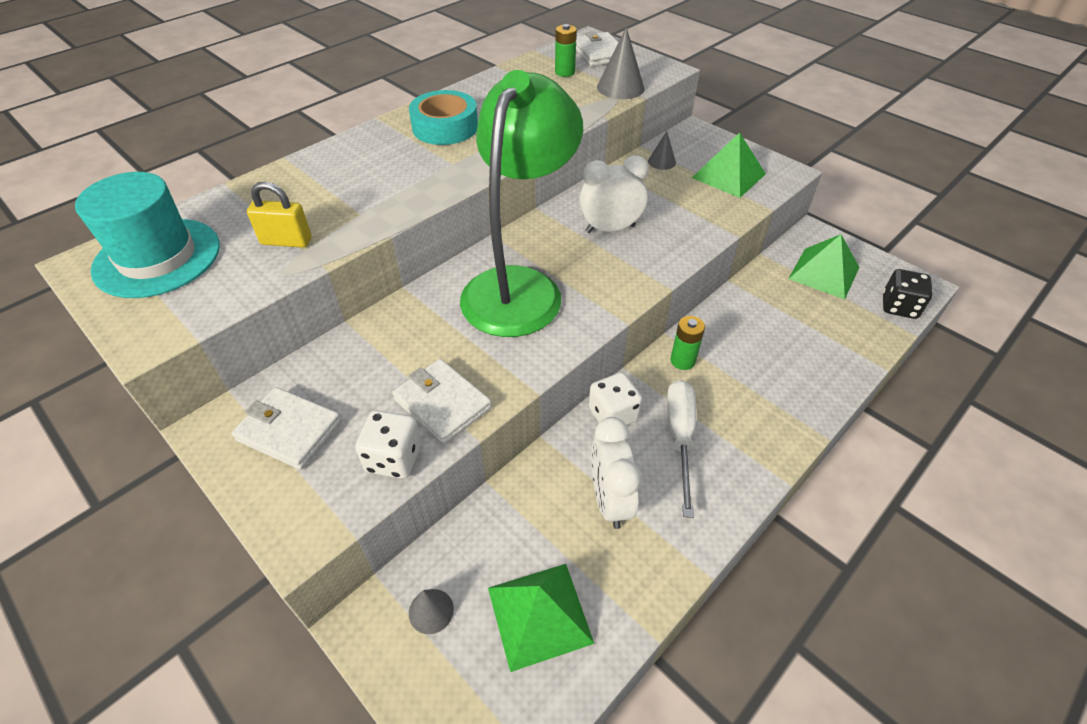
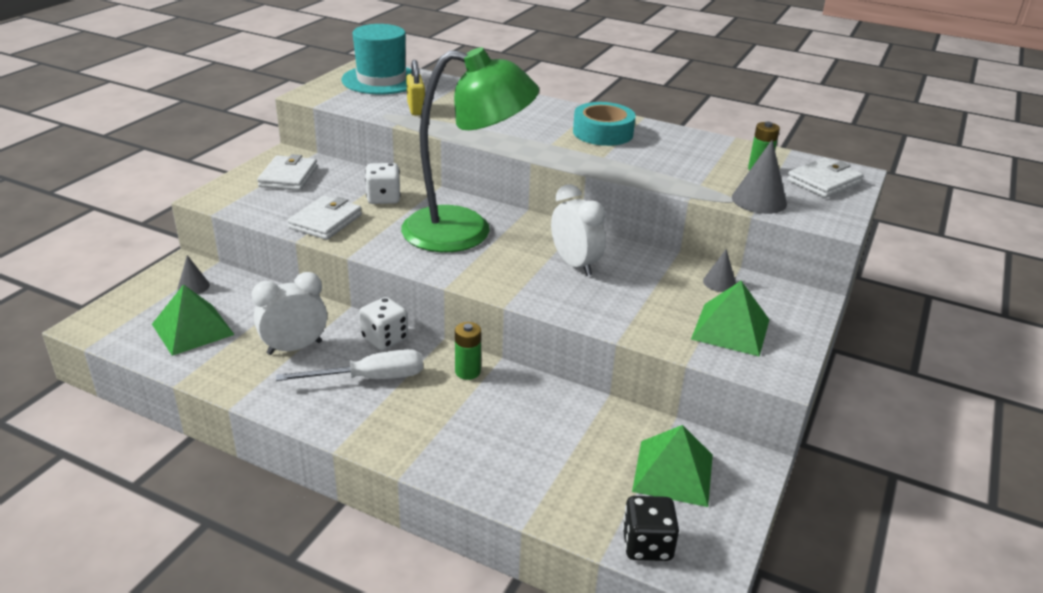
camera: 70 degrees right, 15 degrees down
(394, 458) = (273, 214): white dice -> white dice (383, 198)

